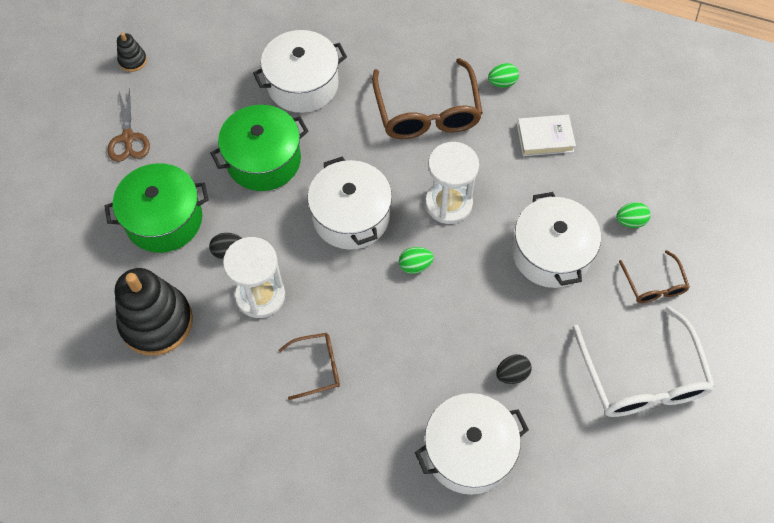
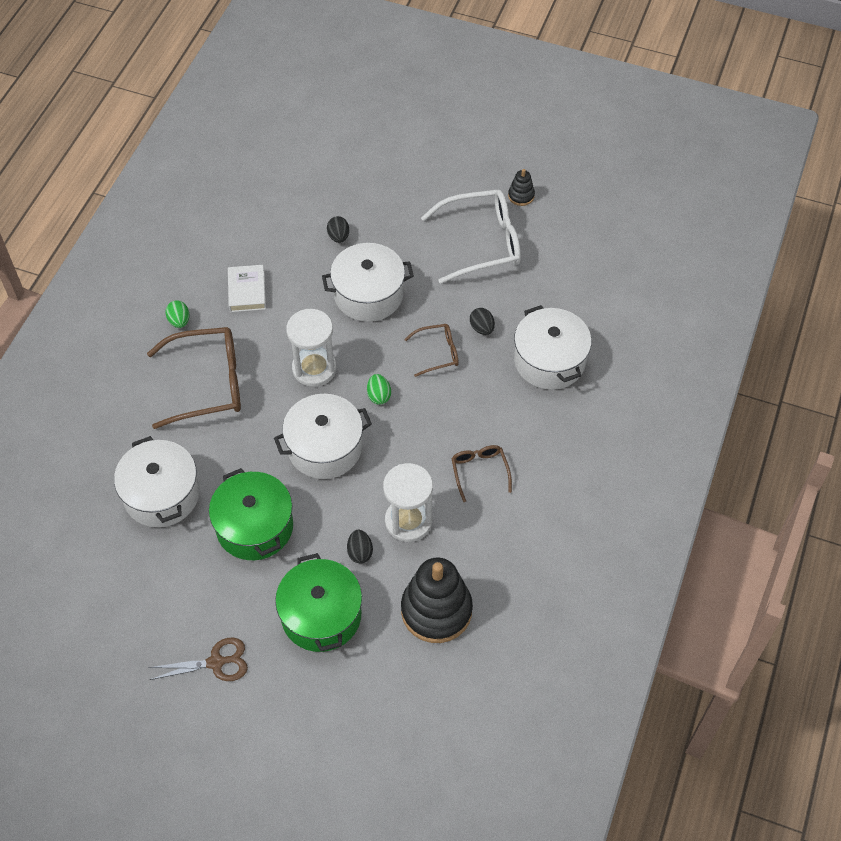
camera: 90 degrees left, 5 degrees down
(133, 60) = (107, 670): black stacking toy -> black stacking toy (521, 196)
(630, 221) = (338, 237): green egg -> black egg
(654, 284) = (399, 227): brown glasses -> brown glasses (437, 353)

